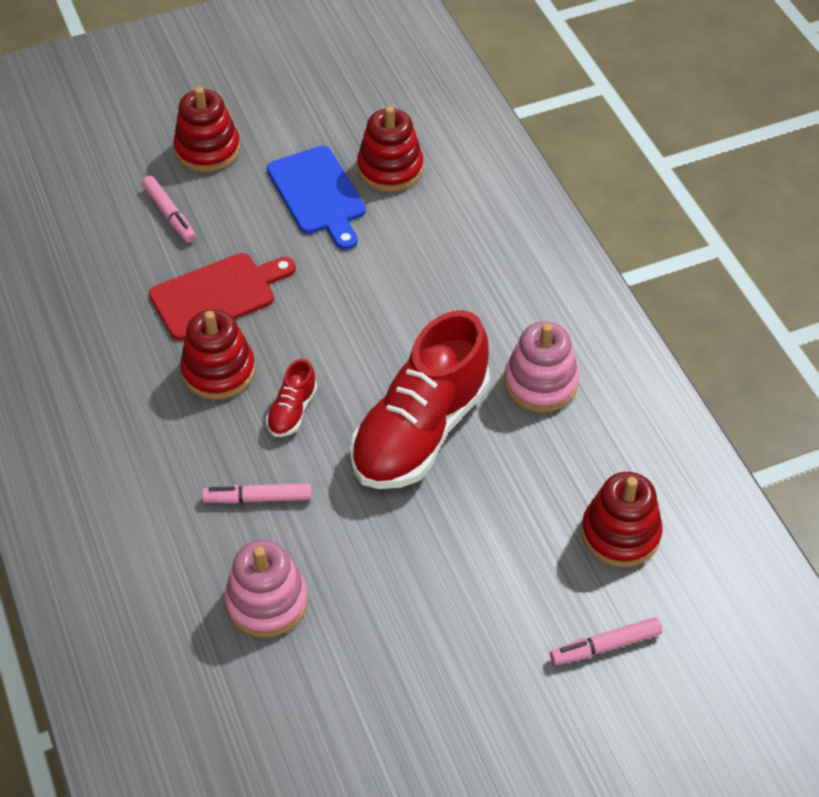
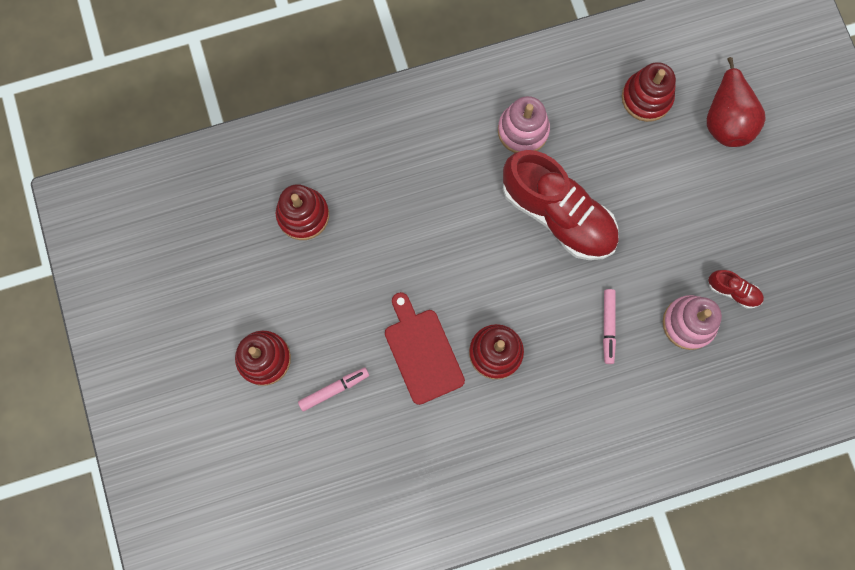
camera: 85 degrees left, 25 degrees up
(292, 411) = (535, 301): red shoe -> red shoe (733, 291)
(318, 194) = (325, 272): blue cutting board -> none
(605, 646) = (726, 119): pink marker -> red pear

